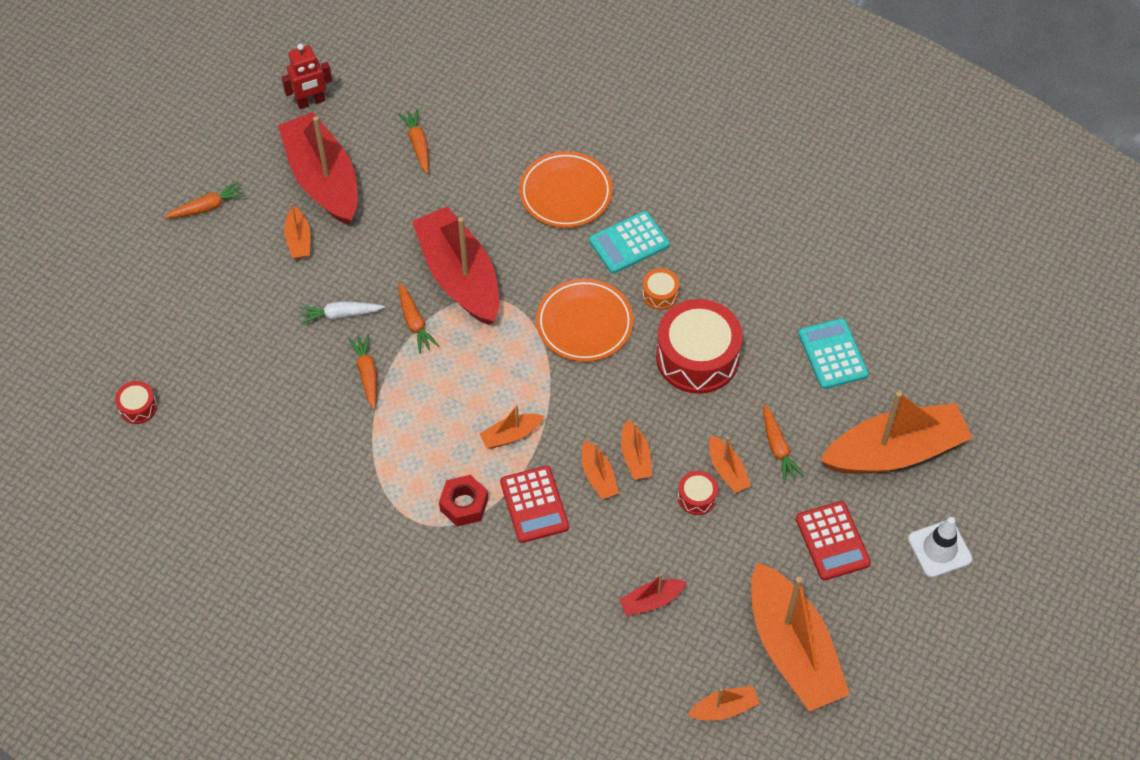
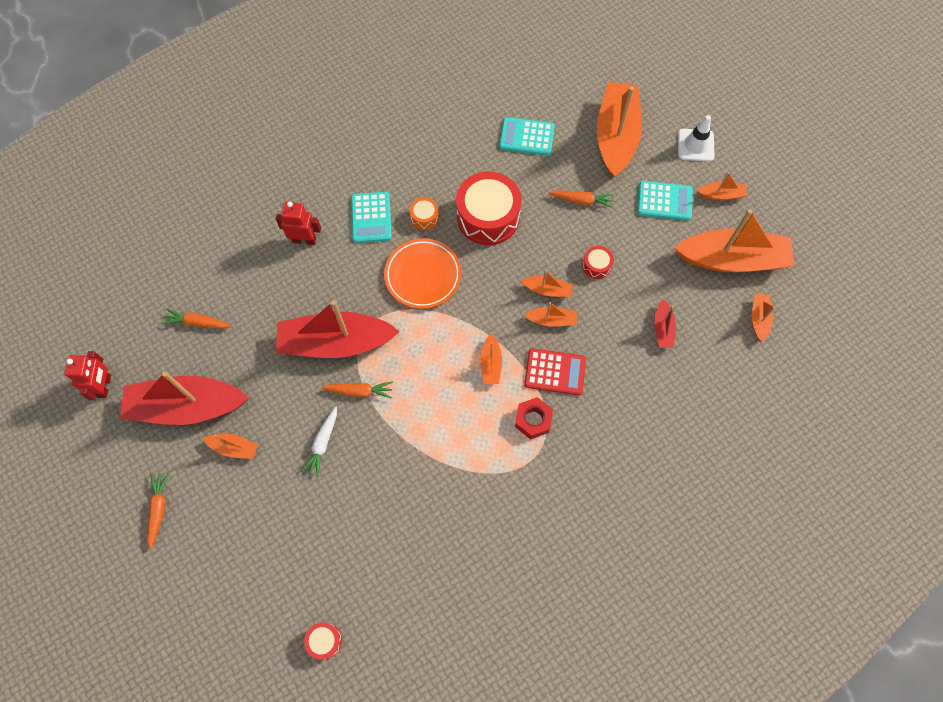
camera: 65 degrees left, 10 degrees up
(367, 374) = (387, 444): orange carrot -> none
(565, 193) = (304, 240): orange plate -> red robot
(727, 470) = (584, 238): orange boat -> orange boat (721, 195)
(832, 541) = (664, 201): red calculator -> turquoise calculator

